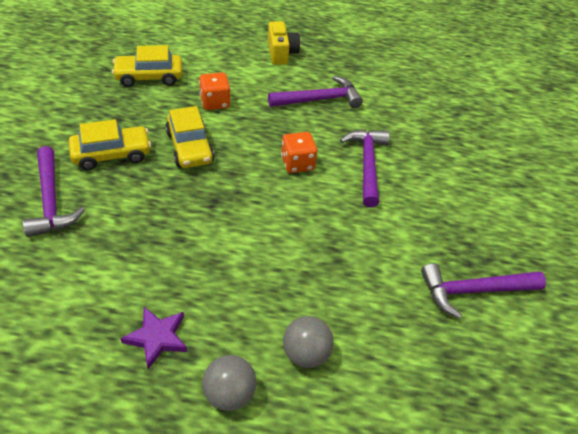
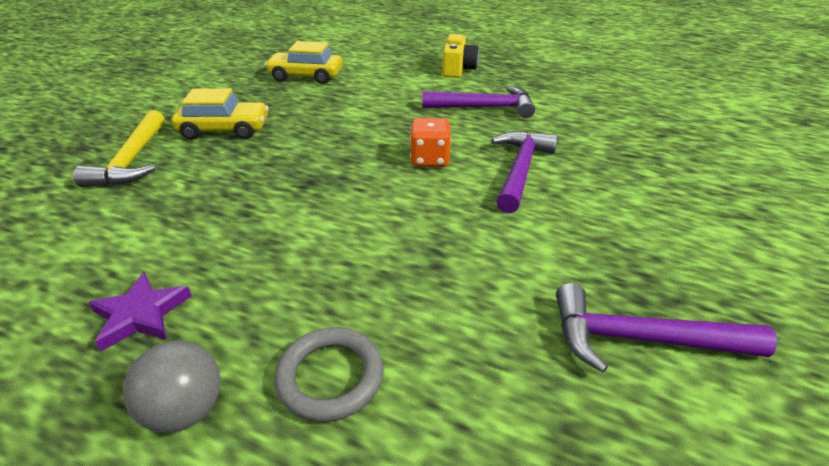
camera: 20 degrees right, 10 degrees down
(51, 201) = (132, 160): purple hammer -> yellow hammer
(189, 147) = (311, 133): yellow car -> none
(215, 102) = (362, 100): orange dice -> none
(305, 354) = (330, 377): grey ball -> grey ring

